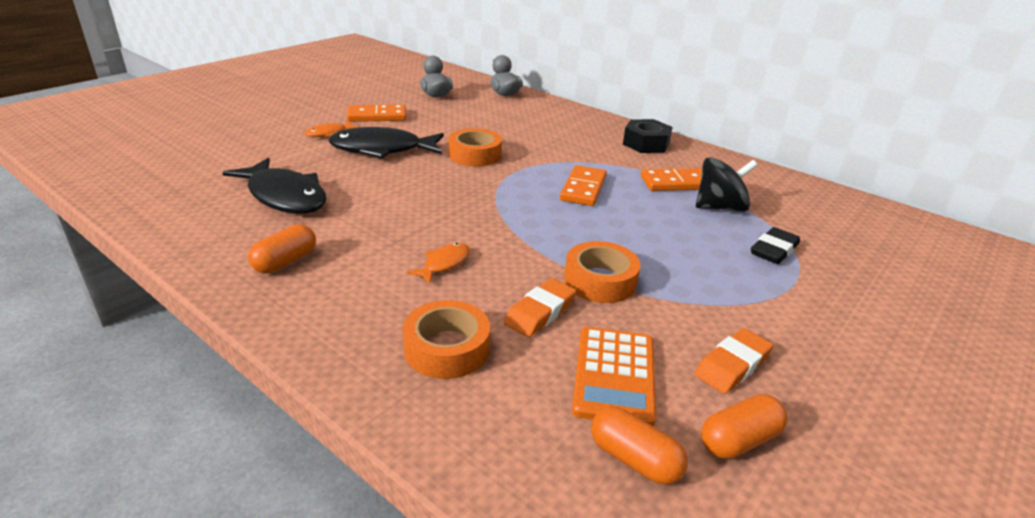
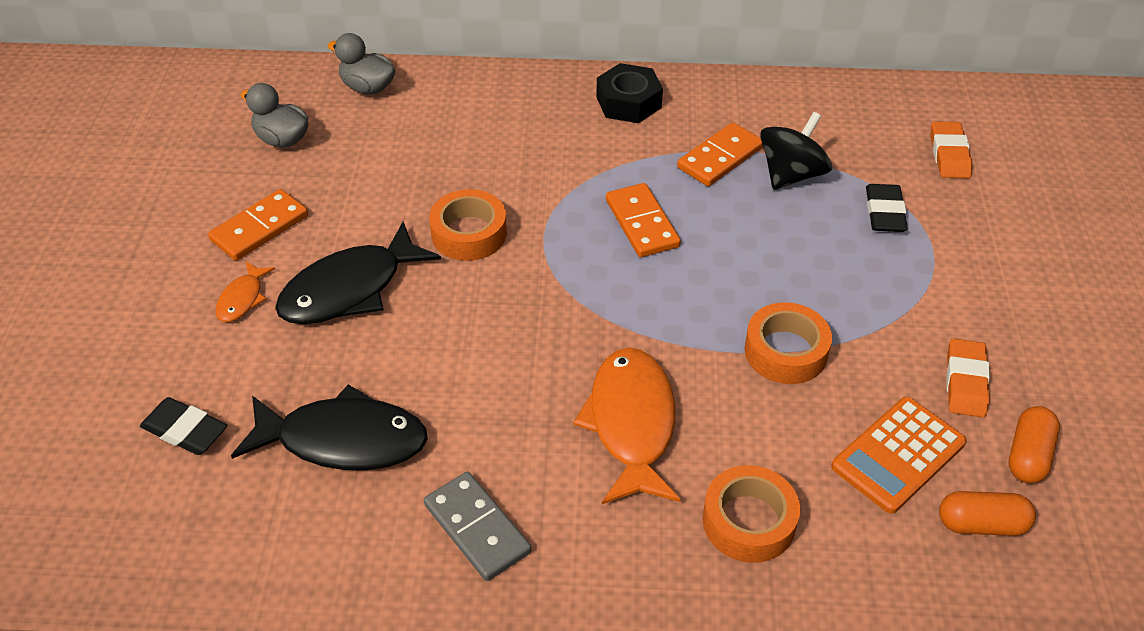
camera: 35 degrees left, 15 degrees up
(227, 162) = (185, 430): none -> black eraser
(285, 261) = (477, 528): orange capsule -> grey domino
(444, 264) = (631, 423): orange fish -> orange fish, size x2.08
(540, 312) = (777, 425): orange eraser -> orange eraser (949, 154)
(614, 376) = (898, 455): orange calculator -> orange calculator turned 75 degrees clockwise

